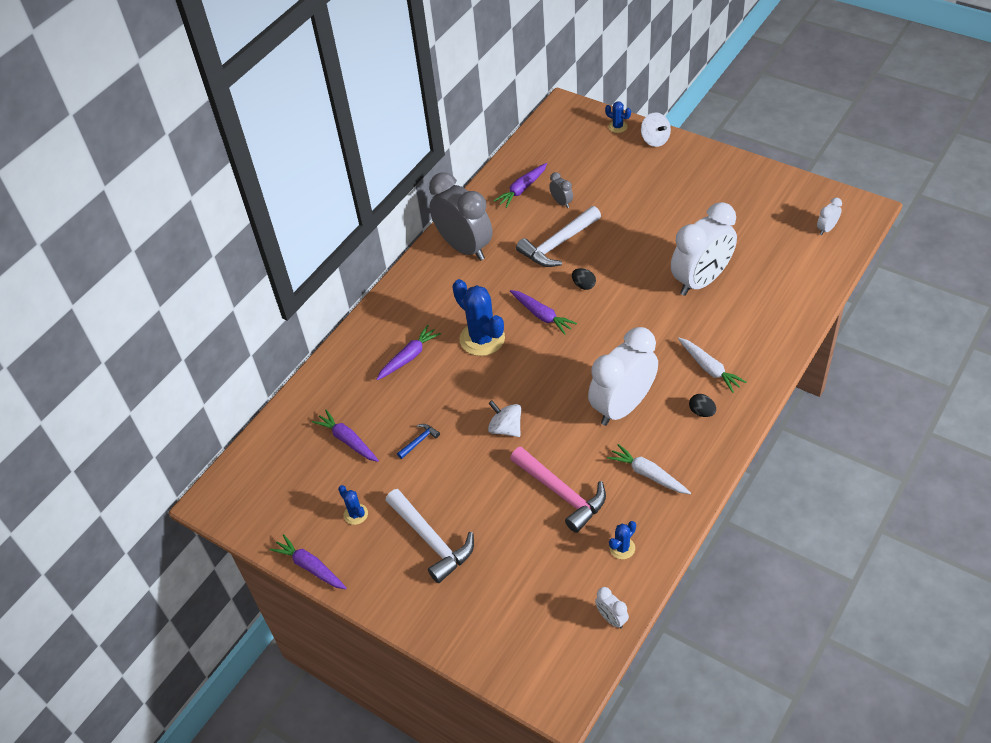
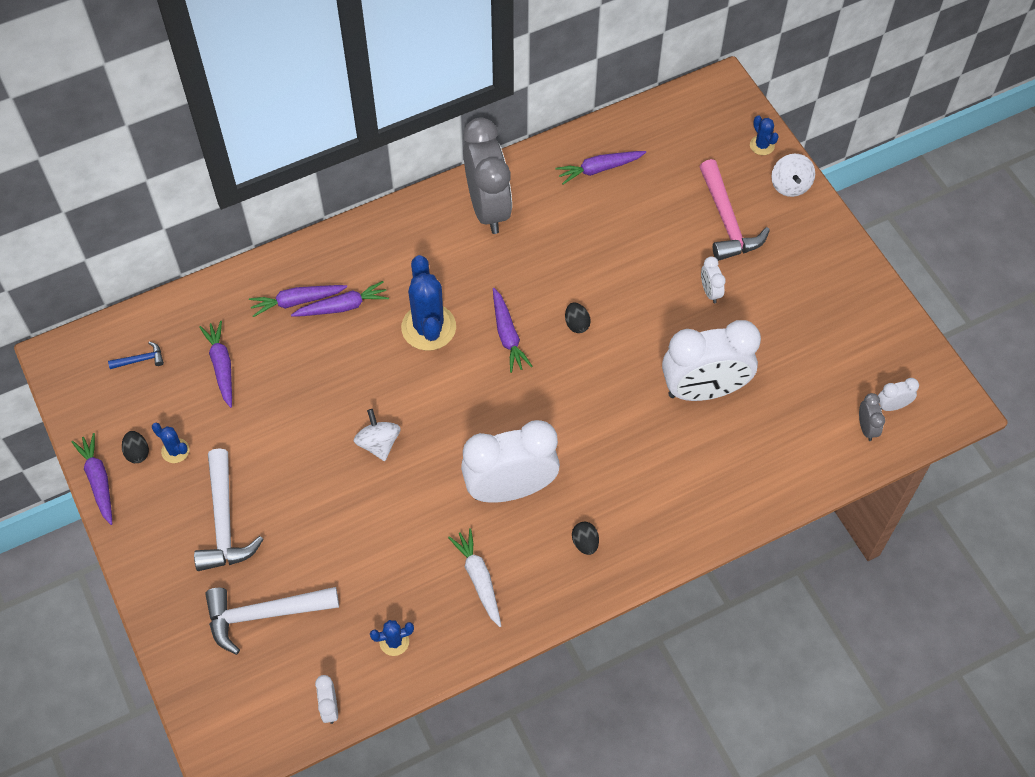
camera: 25 degrees right, 10 degrees up
(326, 531) = (137, 453): none -> black egg
(355, 514) = (175, 451): blue cactus -> blue cactus turned 45 degrees counterclockwise
(372, 371) = (297, 301): none -> purple carrot
(419, 441) = (287, 407): blue hammer -> blue hammer (140, 360)
(558, 244) = (586, 259): white hammer -> white hammer (263, 614)
(561, 202) = (628, 209): grey clock -> grey clock (866, 428)
(561, 493) = (380, 547): pink hammer -> pink hammer (727, 221)
(656, 223) = (710, 292): none -> white clock
(709, 368) = (631, 498): white carrot -> none

